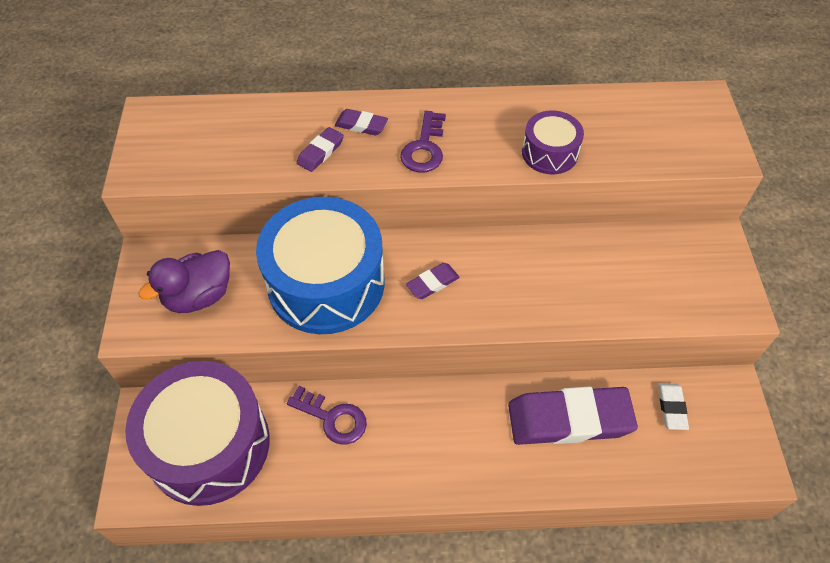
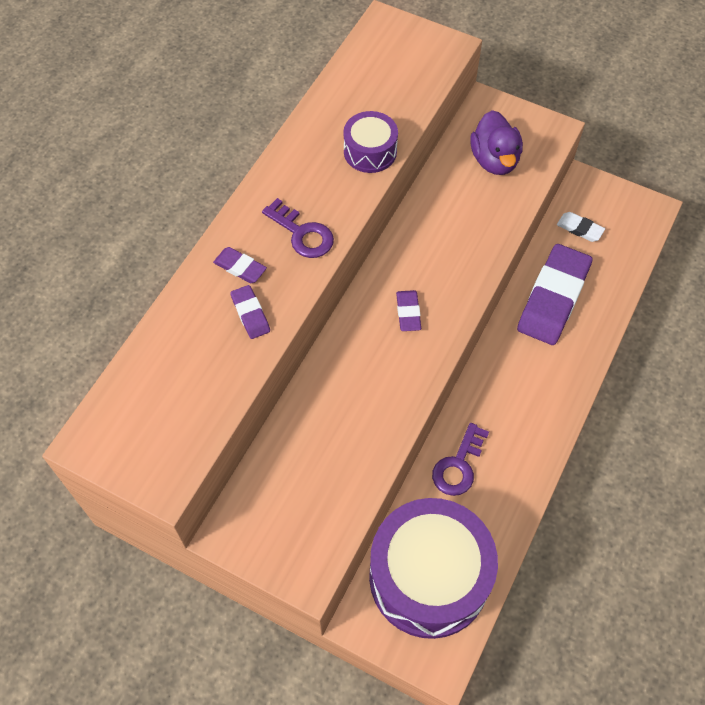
camera: 60 degrees left, 5 degrees up
(199, 296) = (305, 503): purple duck -> purple duck (494, 160)
(326, 283) = (357, 392): blue drum -> none
(332, 418) = (458, 465): purple key -> purple key turned 150 degrees clockwise
(361, 125) = (240, 267): purple eraser -> purple eraser turned 75 degrees clockwise

